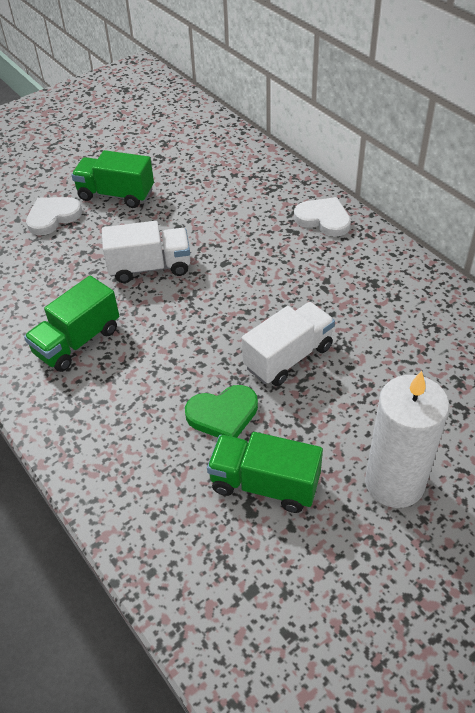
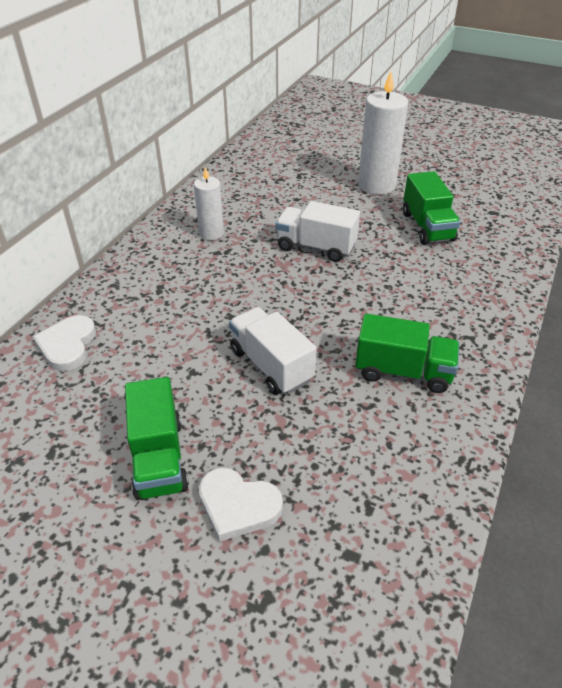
camera: 120 degrees left, 5 degrees down
(223, 414) = (394, 260): green heart -> none
(323, 219) = (132, 275): white heart -> white heart (67, 345)
(363, 285) = (211, 233): none -> white candle

